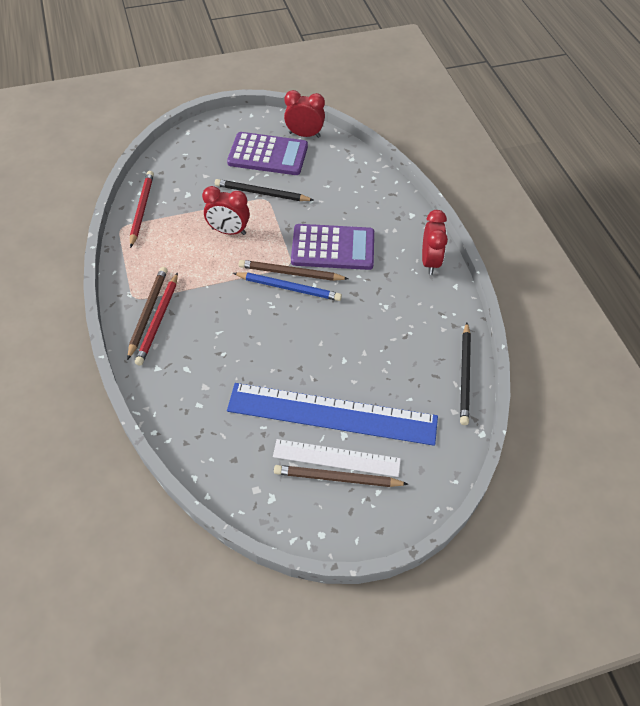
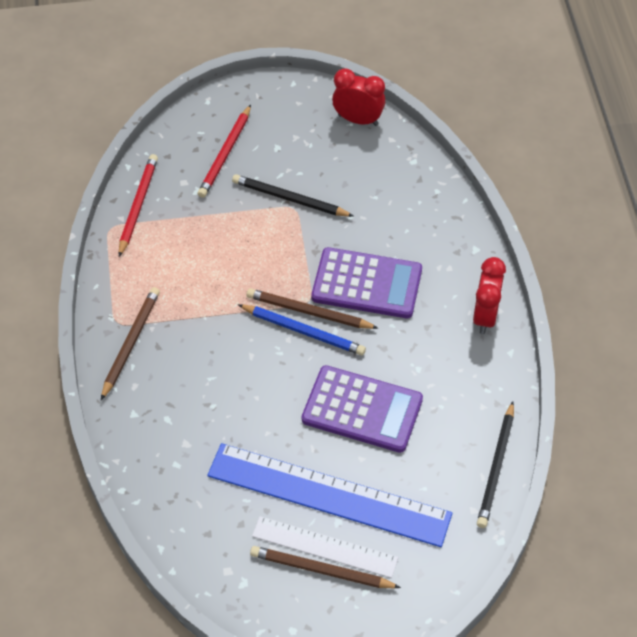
camera: 10 degrees right, 0 degrees up
(158, 320) = (142, 355): red pencil -> red pencil (225, 154)
(228, 231) = (241, 247): red clock -> none
(268, 155) = (306, 144): purple calculator -> purple calculator (362, 410)

